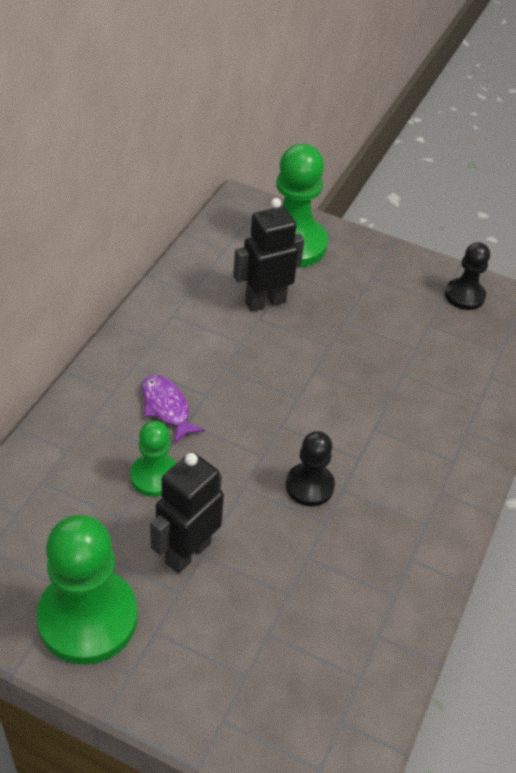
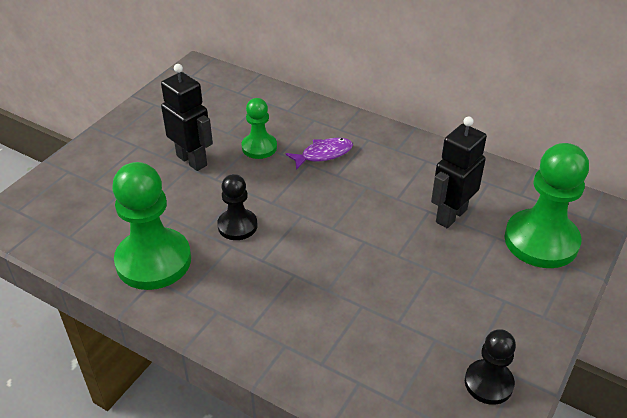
camera: 100 degrees right, 5 degrees down
(88, 618) = (156, 120): green pawn -> green pawn (153, 261)
(265, 302) = (450, 215): black robot -> black robot turned 120 degrees counterclockwise

